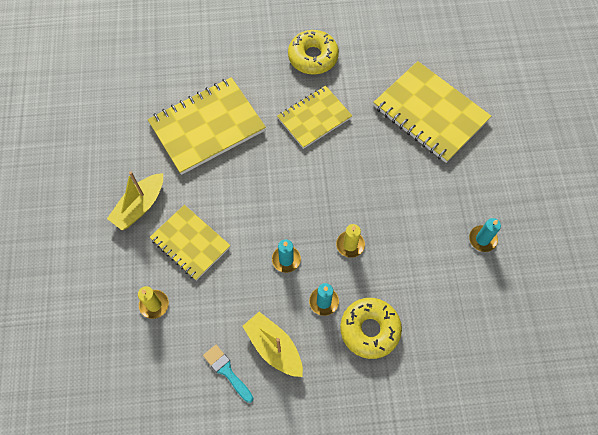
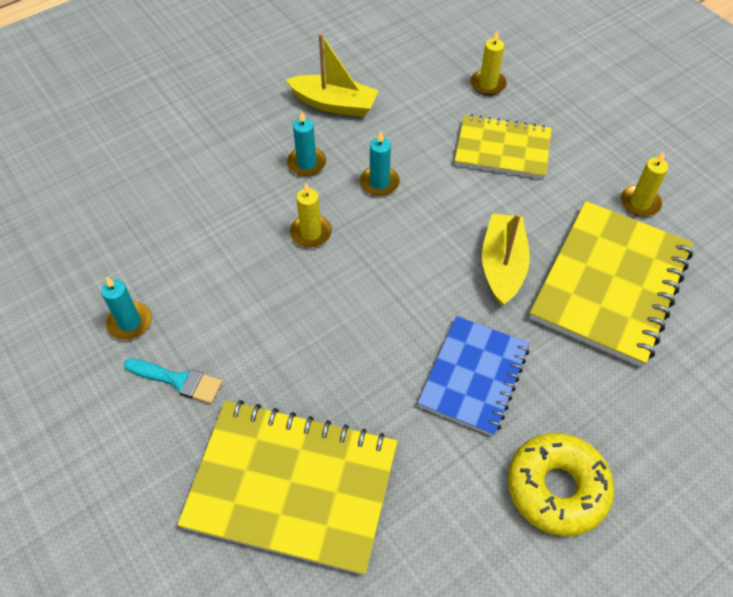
camera: 150 degrees right, 10 degrees down
(140, 206) = (595, 157): yellow boat -> yellow boat (502, 266)
(145, 163) = (640, 203): none -> yellow candle
(227, 371) = (368, 69): turquoise brush -> turquoise brush (178, 380)
(314, 118) = (474, 376): yellow notebook -> blue notebook
(369, 330) = (237, 161): yellow donut -> none

